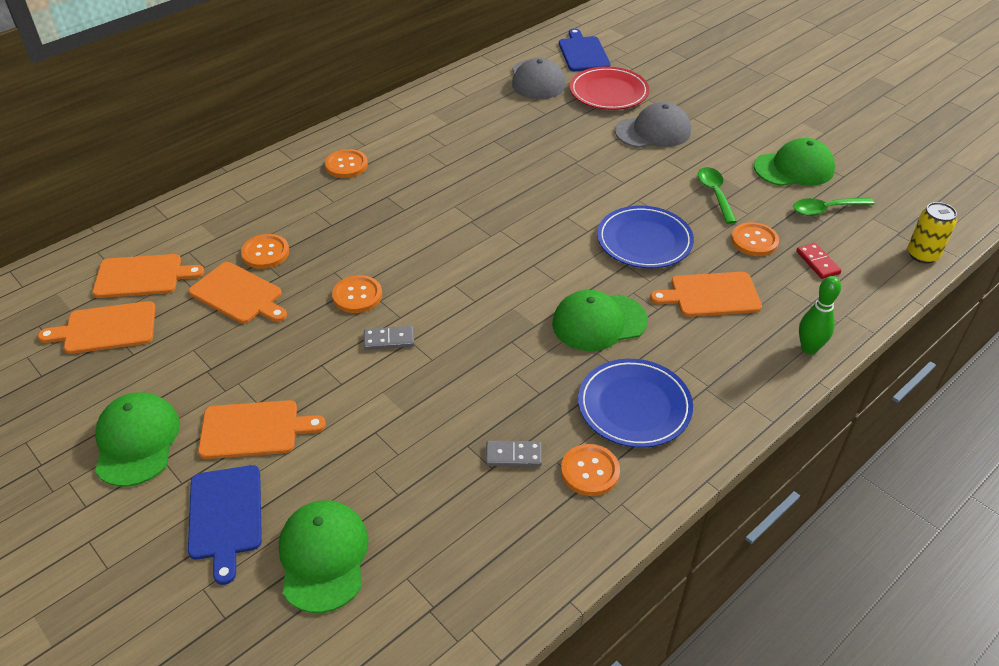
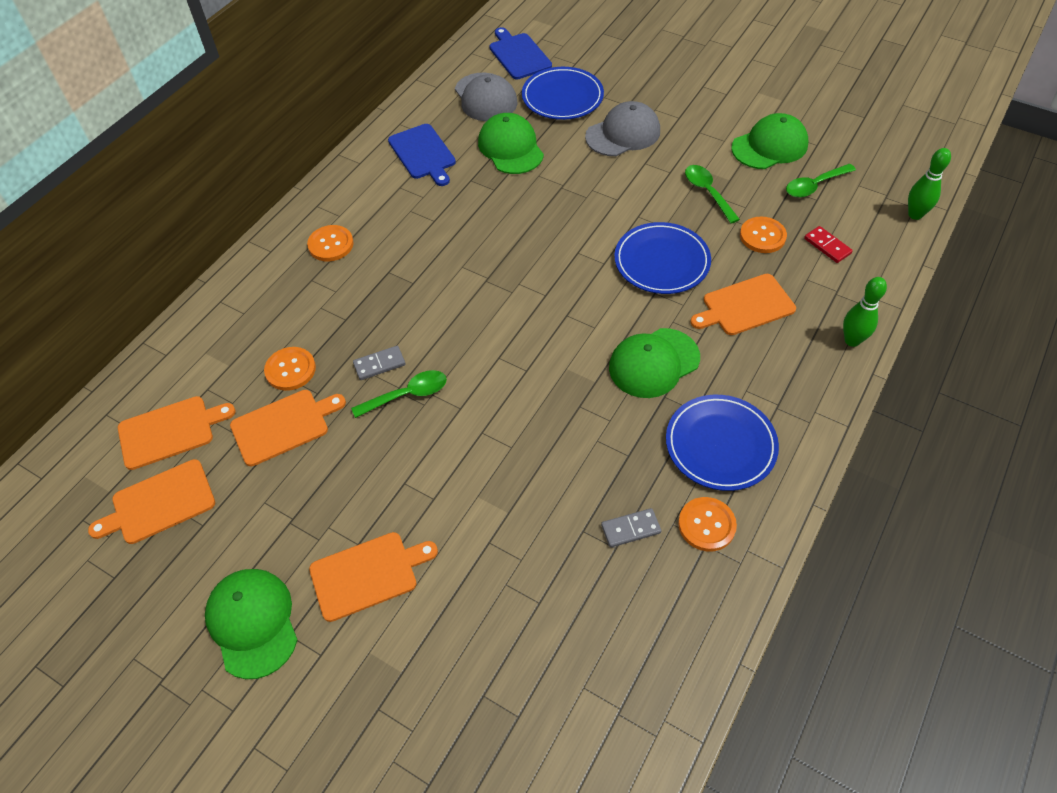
camera: 15 degrees left, 10 degrees up
(225, 516) = (381, 677): blue cutting board -> blue cutting board (423, 153)
(238, 294) = (283, 426): orange cutting board -> orange cutting board turned 45 degrees counterclockwise
(323, 557) = (496, 690): green cap -> green cap (510, 148)
(357, 295) = (407, 395): orange button -> green spoon
(389, 339) = (460, 436): grey domino -> grey domino (379, 364)
(608, 92) = (562, 97): red plate -> blue plate
(922, 255) = (915, 214): yellow can -> green bowling pin

